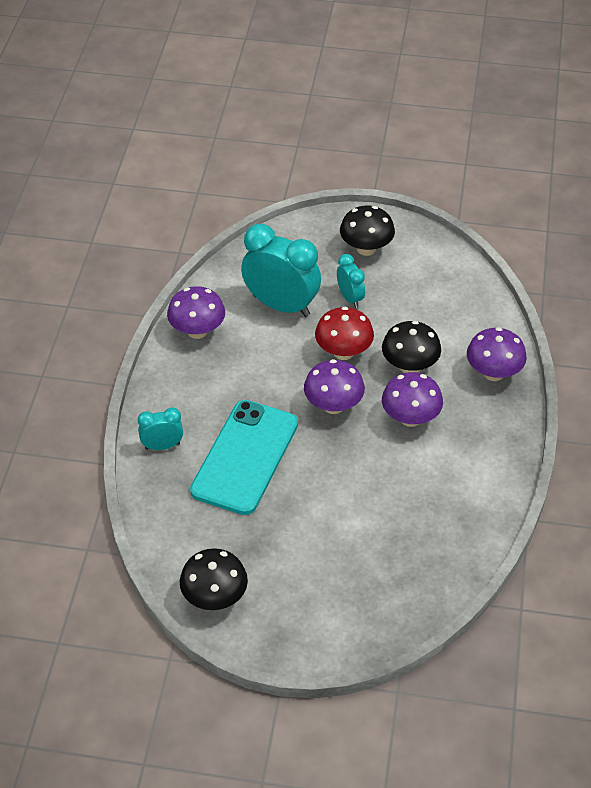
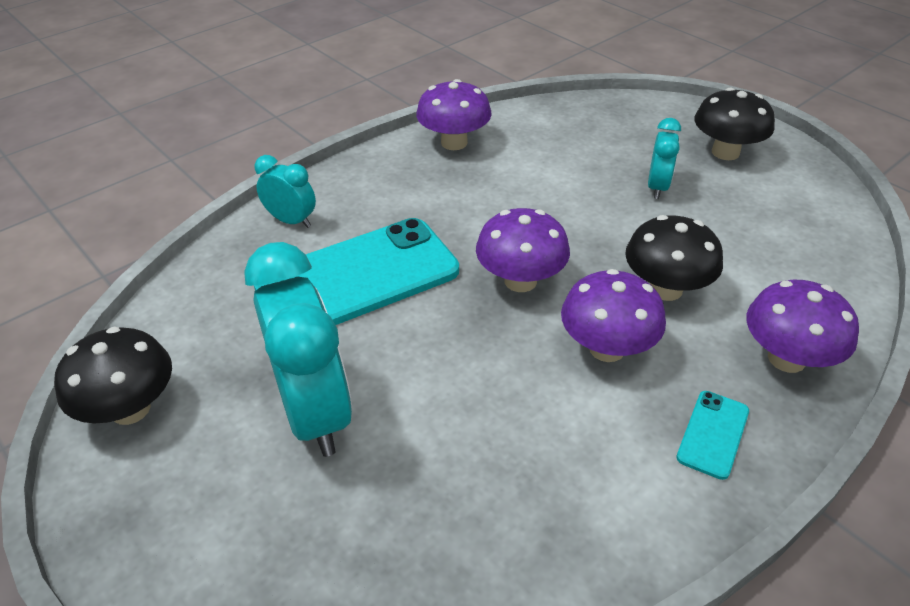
camera: 40 degrees right, 5 degrees down
(281, 305) = (568, 160): turquoise clock -> turquoise clock (315, 412)
(343, 352) = (593, 233): red mushroom -> none
(490, 432) = (712, 434): none -> turquoise phone

